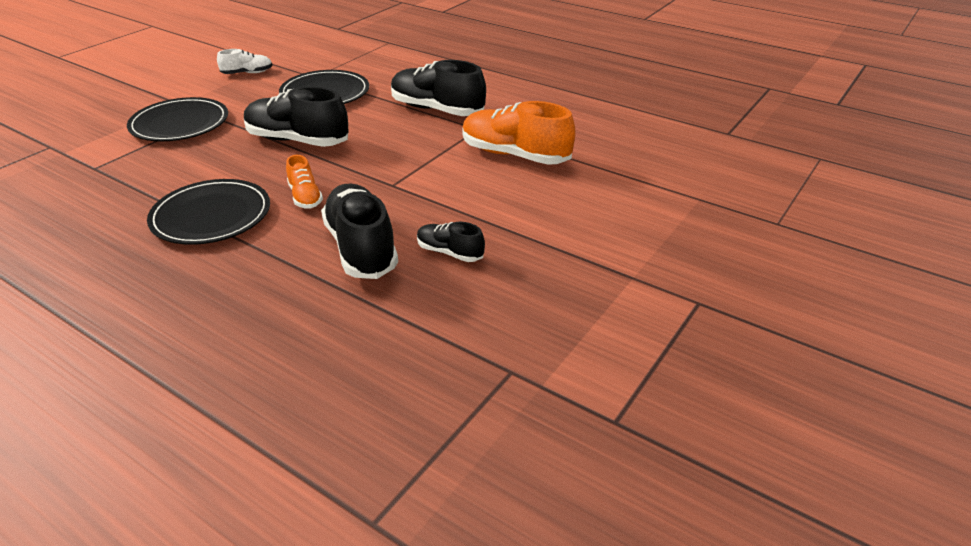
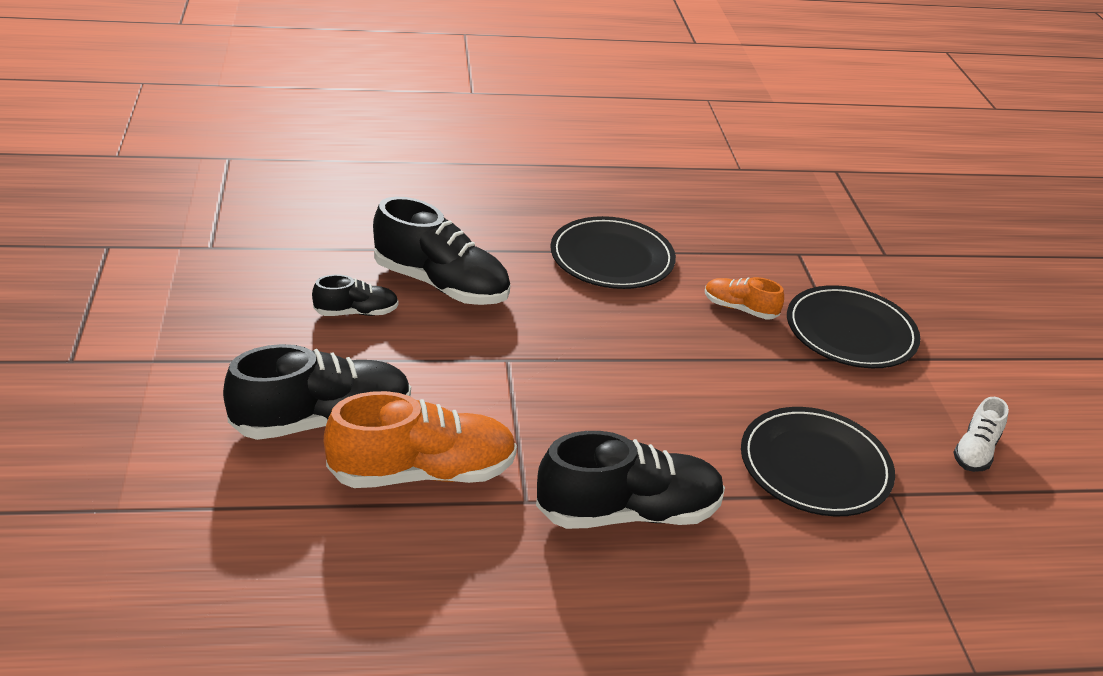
camera: 135 degrees right, 0 degrees up
(297, 140) = (697, 369): black shoe -> black shoe (322, 420)
(305, 197) = (567, 308): orange shoe -> orange shoe (739, 309)

